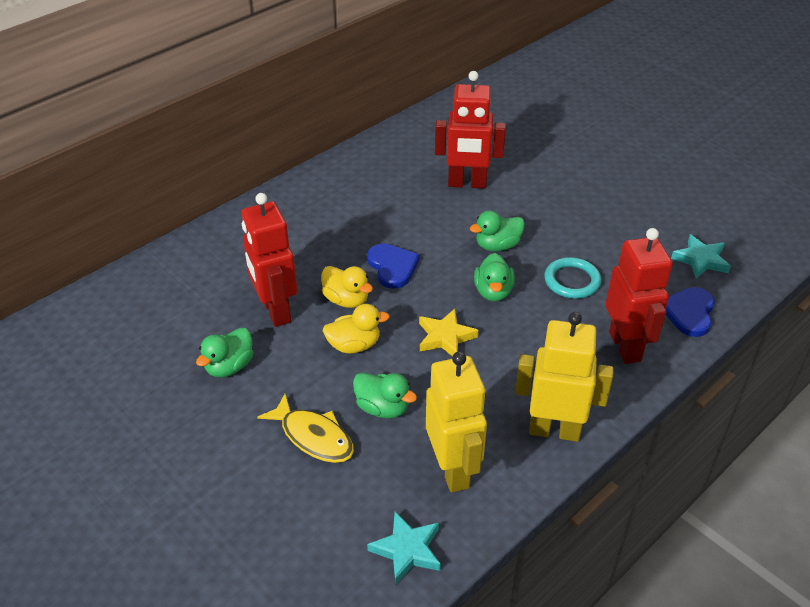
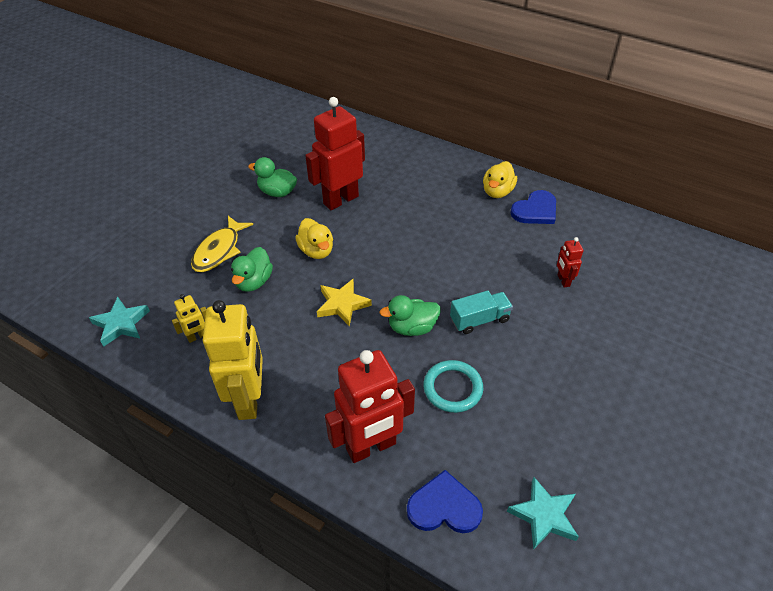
camera: 75 degrees right, 5 degrees up
(346, 300) = (366, 235): yellow duck -> yellow duck (497, 192)
(392, 267) = (417, 253): blue heart -> blue heart (535, 210)
(453, 470) = (197, 337): yellow robot -> yellow robot, size x0.46
(467, 184) = (563, 280): red robot -> red robot, size x0.46
(497, 246) = (479, 320): green duck -> turquoise truck

